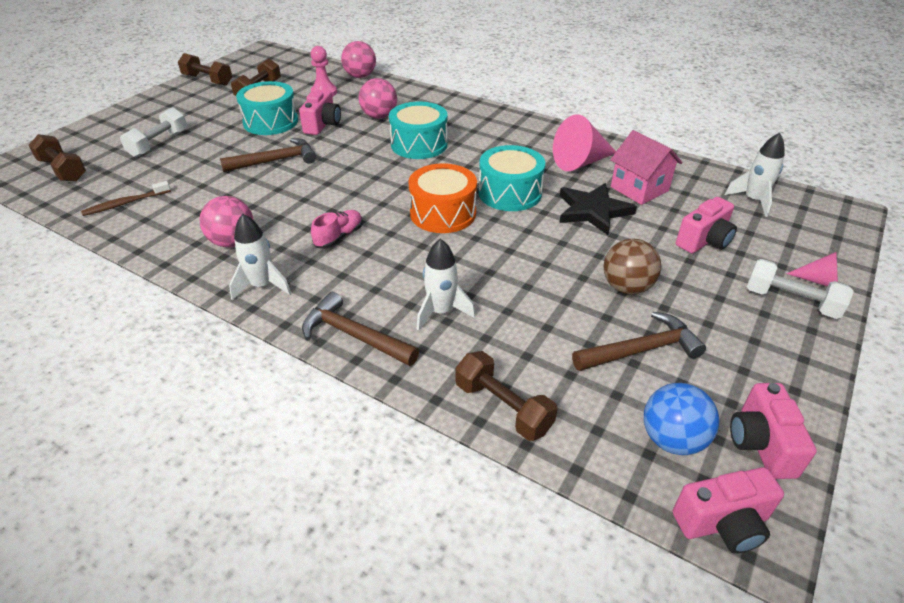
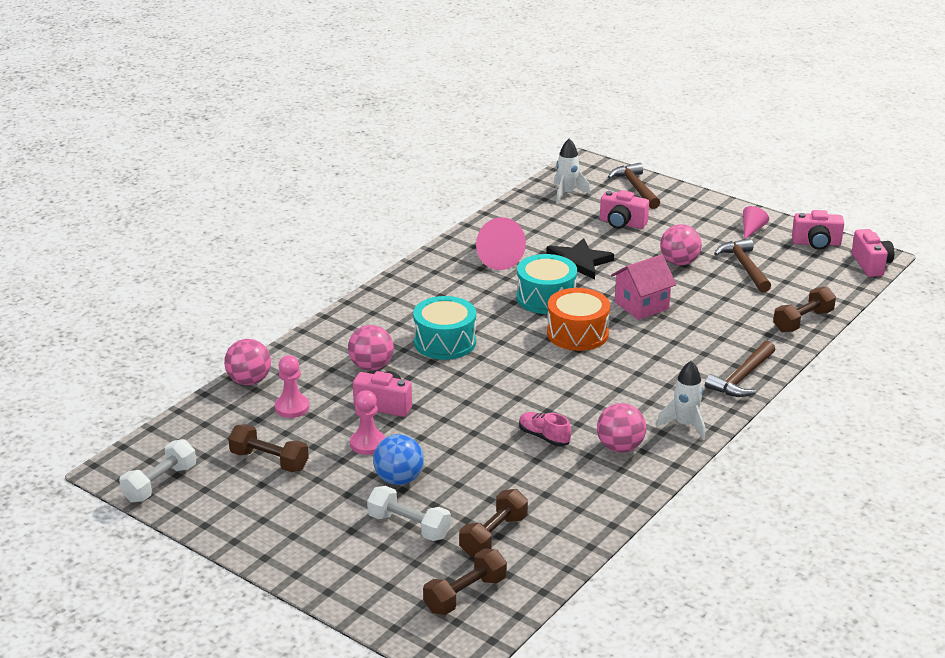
camera: 85 degrees left, 10 degrees down
(125, 203) = (547, 528): brown toothbrush -> none
(207, 80) = (216, 511): brown dumbbell -> brown dumbbell (493, 535)
(270, 122) = (367, 444): turquoise drum -> pink pawn
(275, 161) = (466, 433): brown hammer -> brown hammer (636, 188)
(339, 237) = (613, 388): pink shoe -> pink shoe (544, 437)
(441, 312) = (712, 340): white rocket -> none
(626, 287) = (679, 262): brown ball -> pink ball
(639, 189) = (545, 237): pink house -> pink house (641, 305)
(672, 439) = (818, 269): blue ball -> blue ball (399, 479)
(704, 241) = (622, 223): pink camera -> pink camera turned 150 degrees clockwise
(791, 301) = (691, 207): white dumbbell -> white dumbbell (160, 483)
(818, 281) = (669, 193): pink cone -> pink cone (752, 229)

